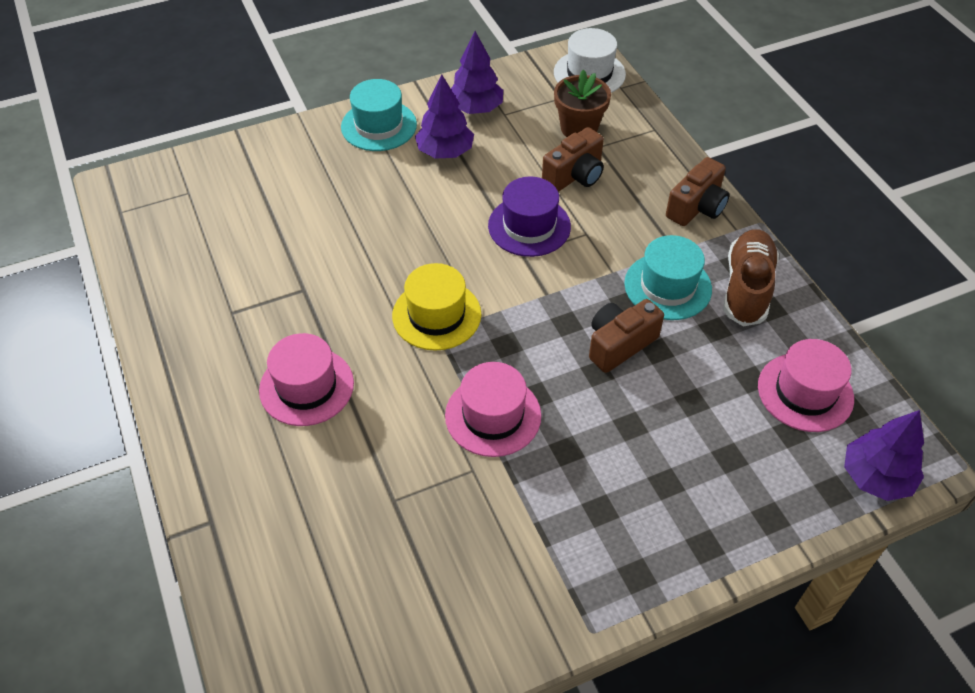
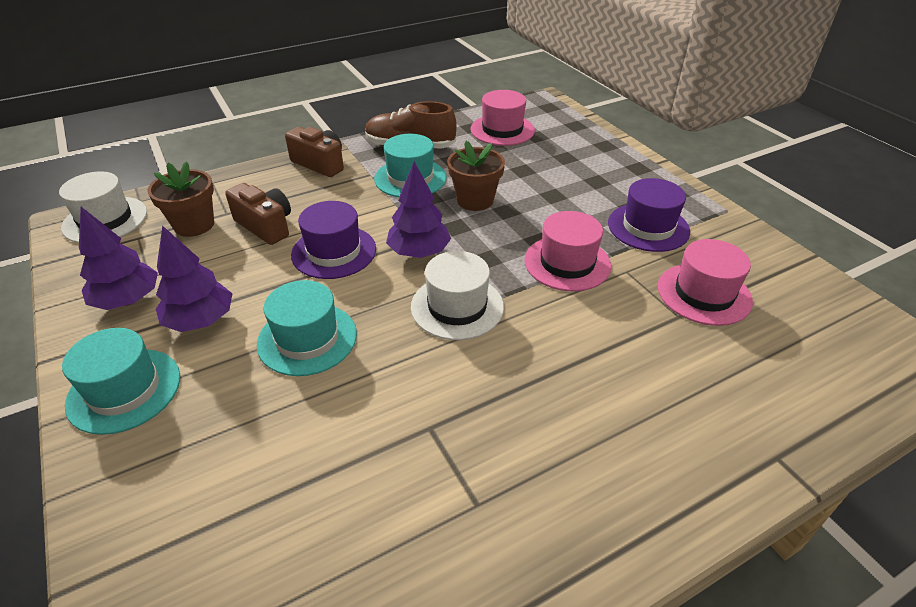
camera: 95 degrees left, 10 degrees down
(306, 386) = (575, 400): pink hat -> pink hat (704, 294)
(413, 215) = (307, 338): none -> turquoise hat
(436, 315) = (457, 307): yellow hat -> white hat
(556, 516) = (648, 227): none -> purple hat
(619, 344) = (475, 200): brown camera -> brown flower pot
(876, 477) = (560, 113): purple tree -> purple tree (419, 252)

